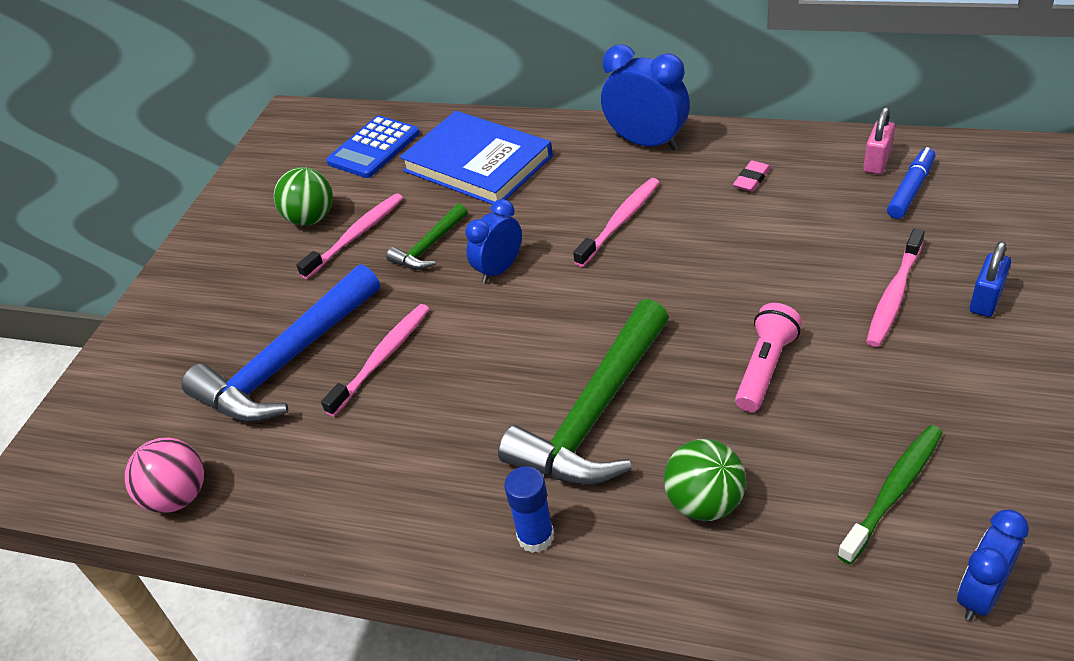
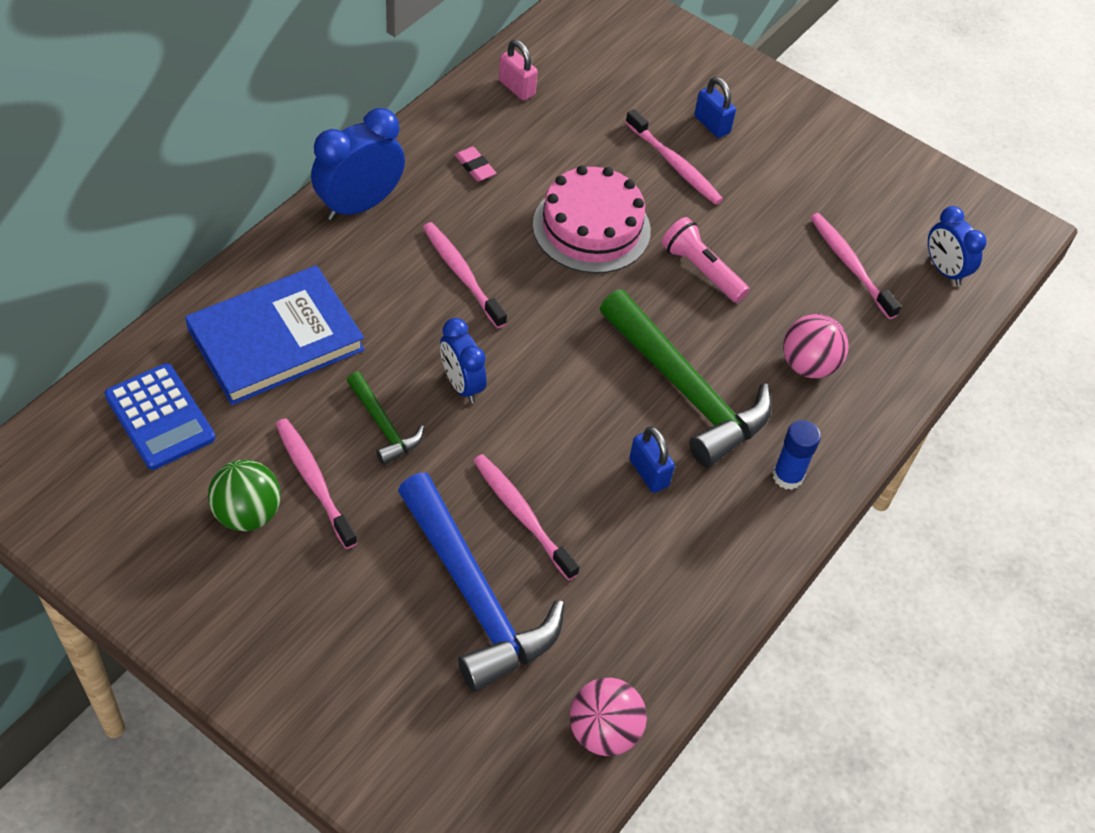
camera: 80 degrees left, 10 degrees up
(475, 423) = (649, 473): none -> blue padlock
(704, 503) = (808, 365): green ball -> pink ball
(748, 273) = (591, 228): none -> pink cake
(893, 492) = (850, 265): green toothbrush -> pink toothbrush
(911, 190) = (566, 90): blue marker -> none

